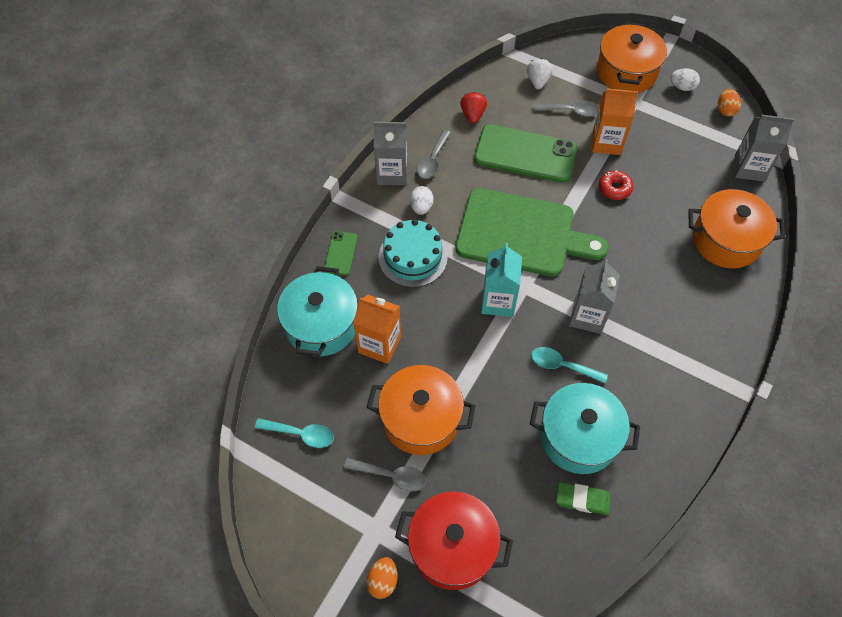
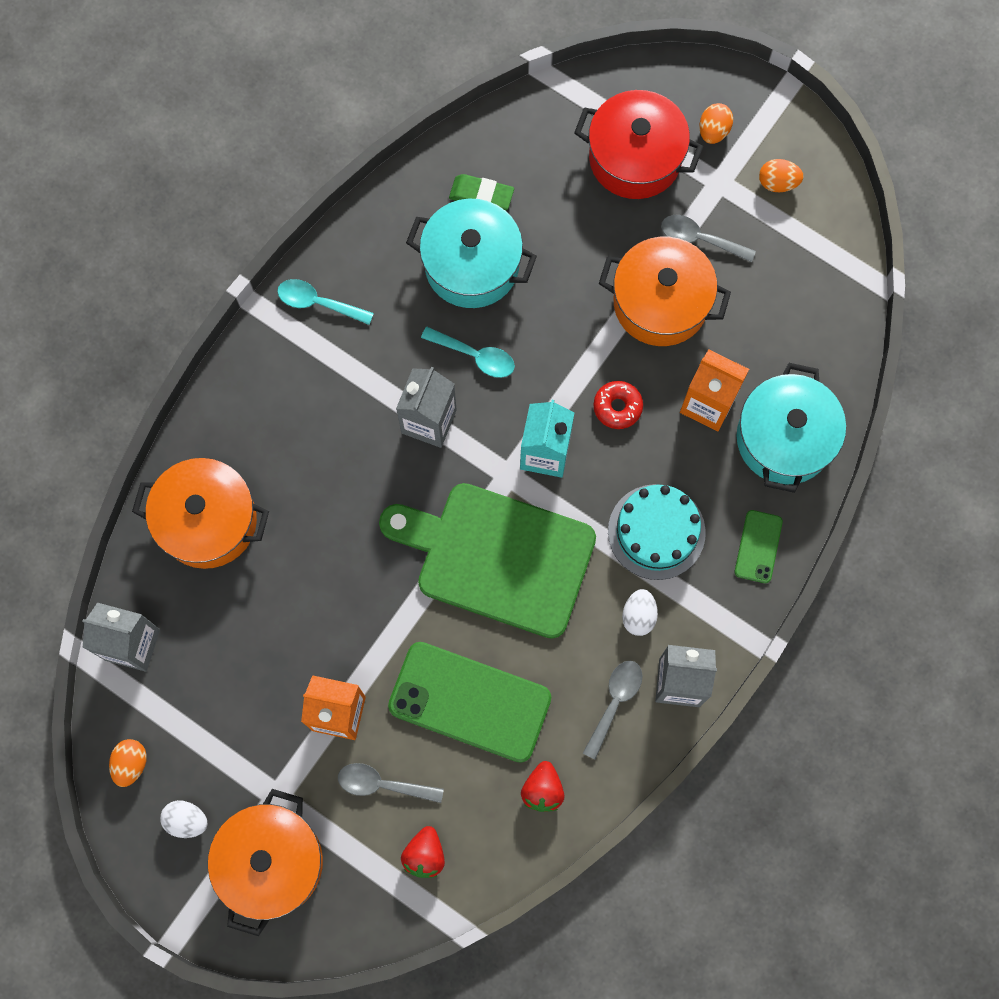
camera: 175 degrees left, 15 degrees up
(301, 434) = (807, 296): turquoise spoon -> turquoise spoon (318, 303)
(324, 534) = (777, 183): none -> orange egg
(538, 81) = (424, 855): white strawberry -> red strawberry
(614, 188) = (346, 625): red donut -> red donut (617, 407)

